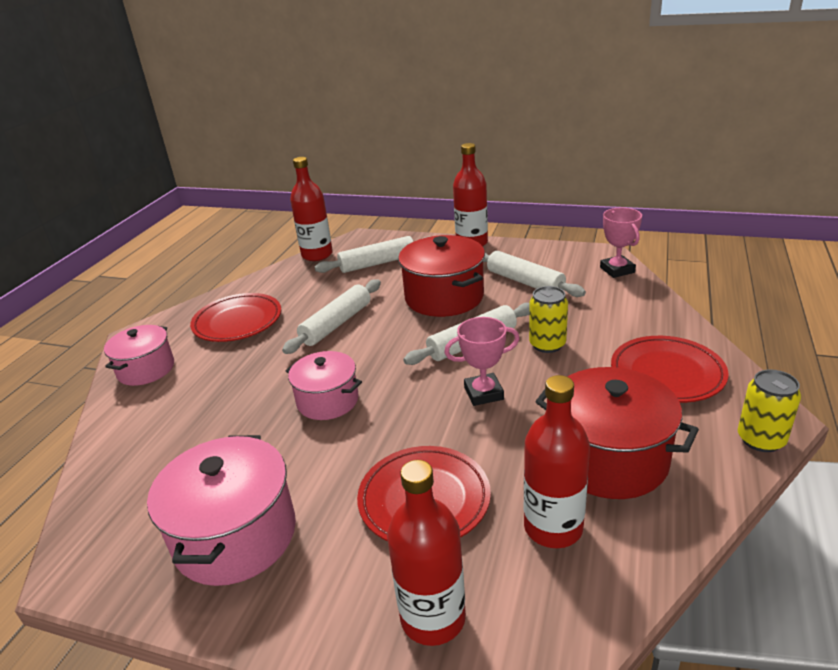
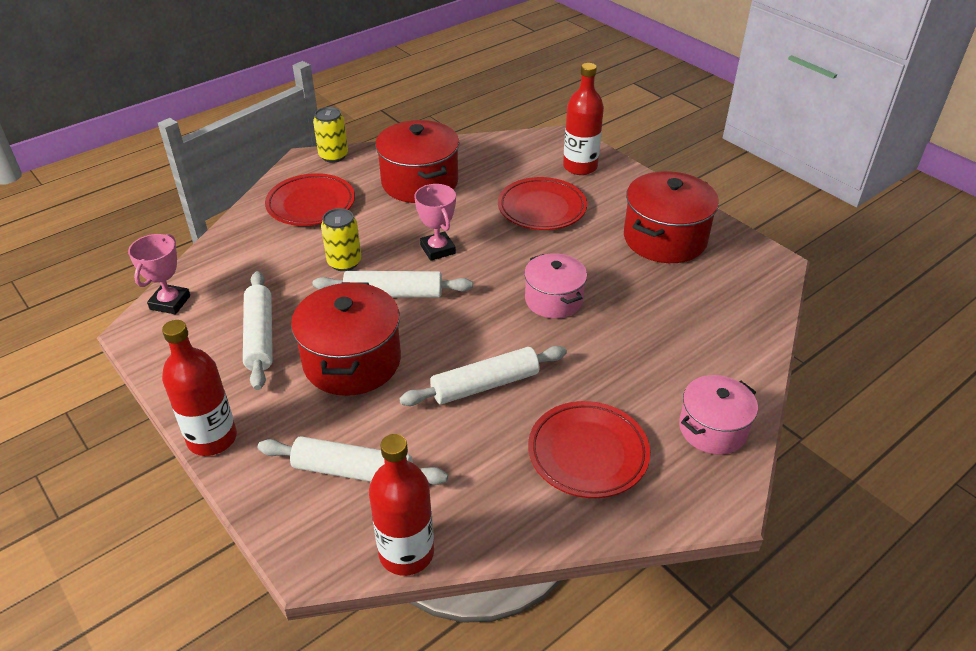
camera: 150 degrees left, 10 degrees up
(235, 535) = (665, 238): pink pot -> red pot
(483, 393) = (437, 249): pink trophy -> pink trophy turned 45 degrees clockwise
(553, 527) = (489, 171): red bottle -> none

